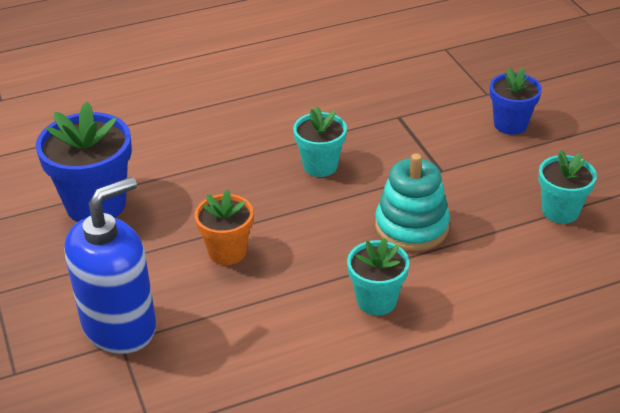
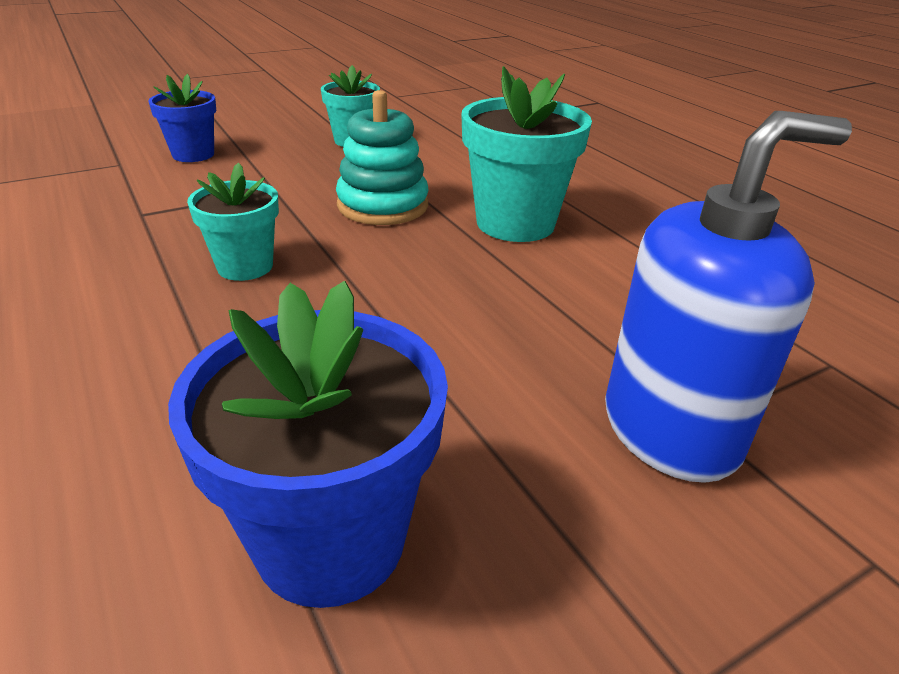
camera: 100 degrees left, 5 degrees down
(120, 326) = (671, 429): blue soap dispenser -> blue soap dispenser turned 120 degrees clockwise
(227, 252) = (455, 334): orange flower pot -> none
(376, 300) = (515, 223): turquoise flower pot -> turquoise flower pot, size x1.65

